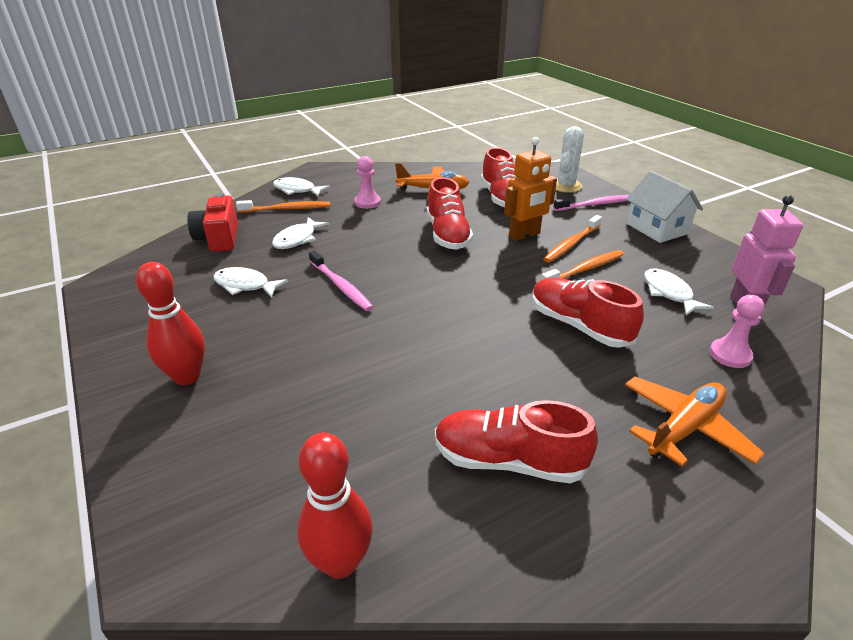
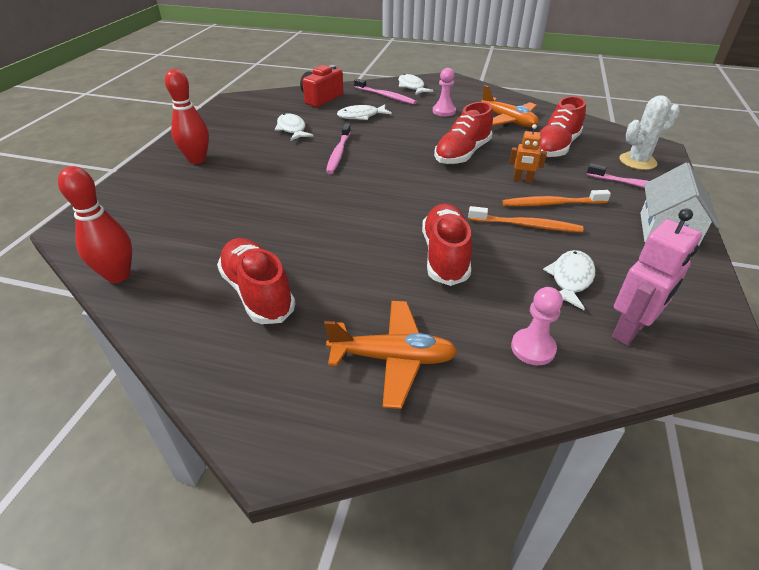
camera: 45 degrees right, 5 degrees up
(287, 209) = (386, 96): orange toothbrush -> pink toothbrush
(524, 235) = (522, 180): orange robot -> orange robot, size x0.59

